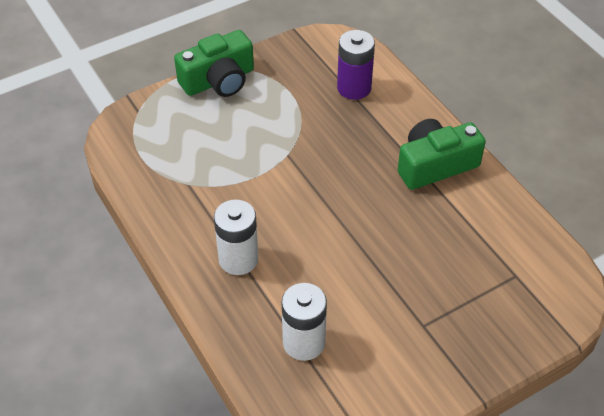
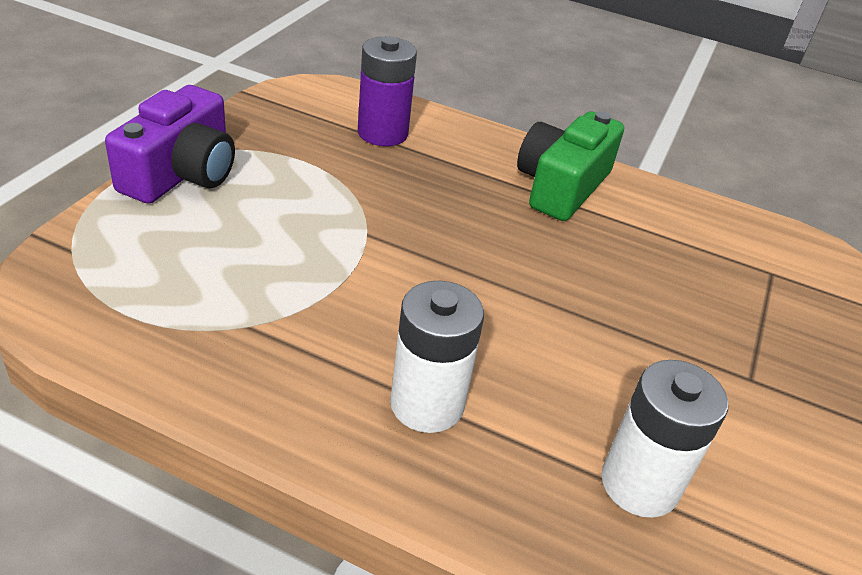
camera: 40 degrees left, 10 degrees down
(219, 80) = (182, 173): green camera -> purple camera

